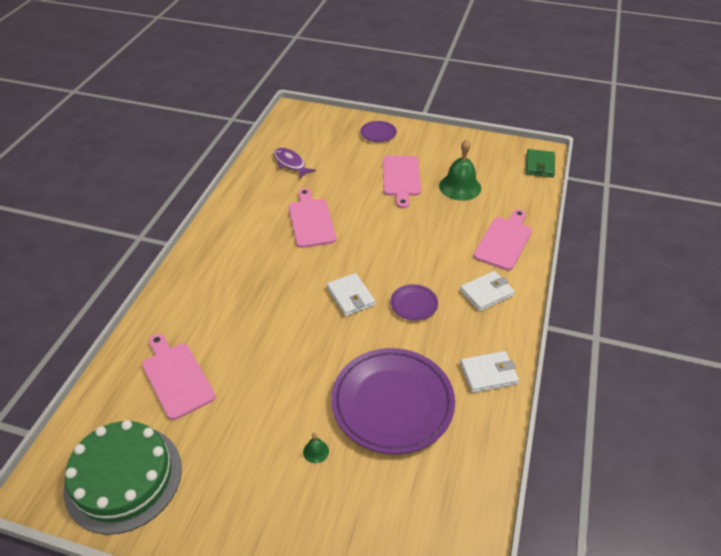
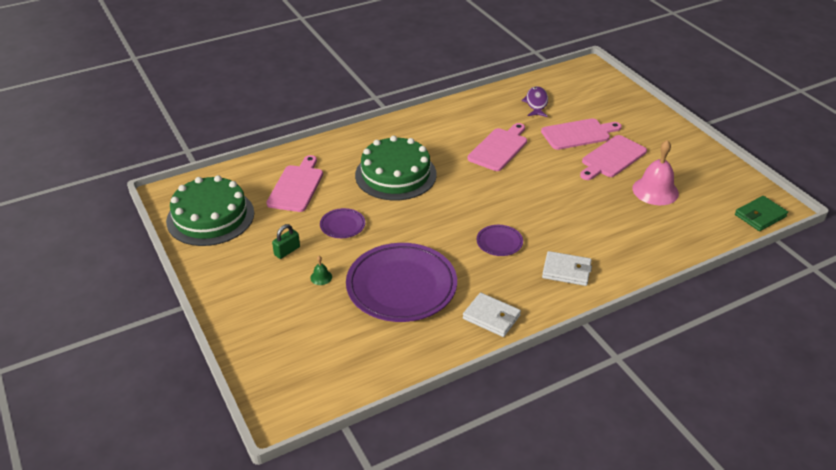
camera: 45 degrees right, 5 degrees down
(251, 451) = (287, 251): none -> green padlock
(256, 301) = (395, 174): none -> green cake
(350, 296) = (461, 210): white wallet -> none
(378, 133) = (639, 117): purple plate -> purple plate (342, 225)
(460, 187) = (655, 191): green bell -> pink bell
(504, 241) = (636, 248): pink cutting board -> pink cutting board (578, 134)

